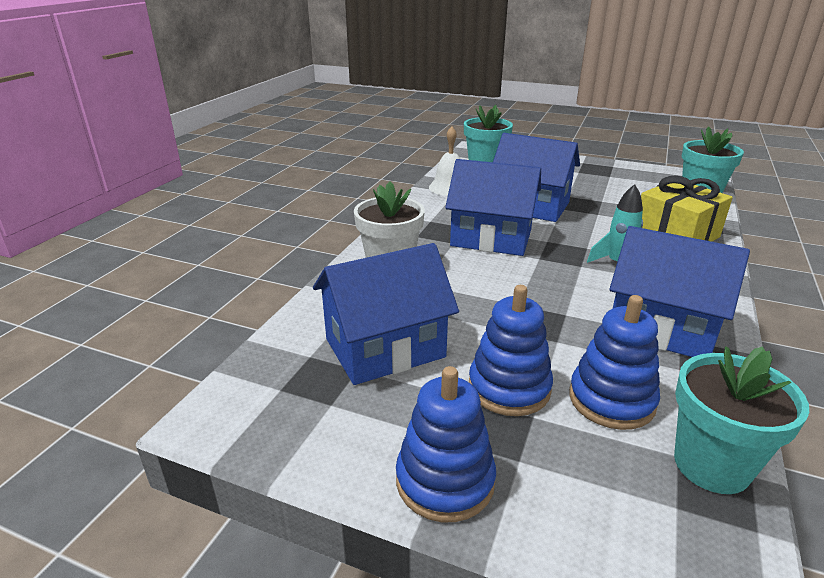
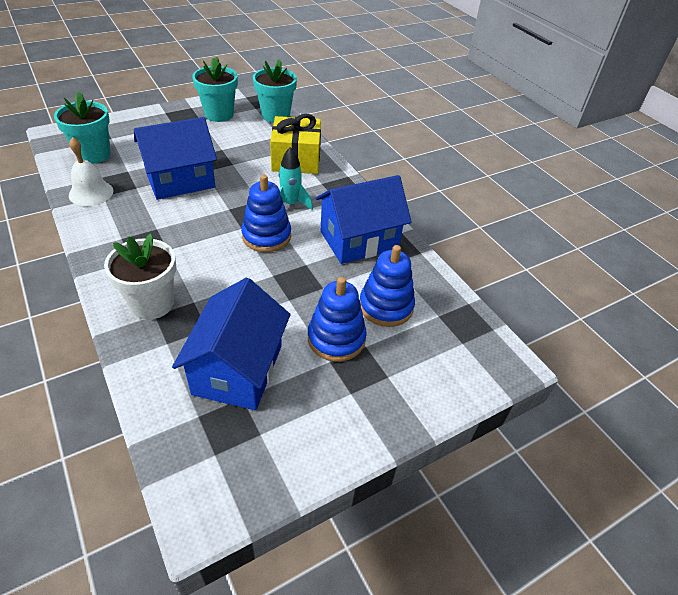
camera: 55 degrees left, 15 degrees up
(445, 481) = (373, 419): blue stacking toy -> blue stacking toy (266, 236)
(491, 238) = (189, 228): blue house -> none
(711, 465) = (453, 310): turquoise flower pot -> turquoise flower pot (219, 114)

